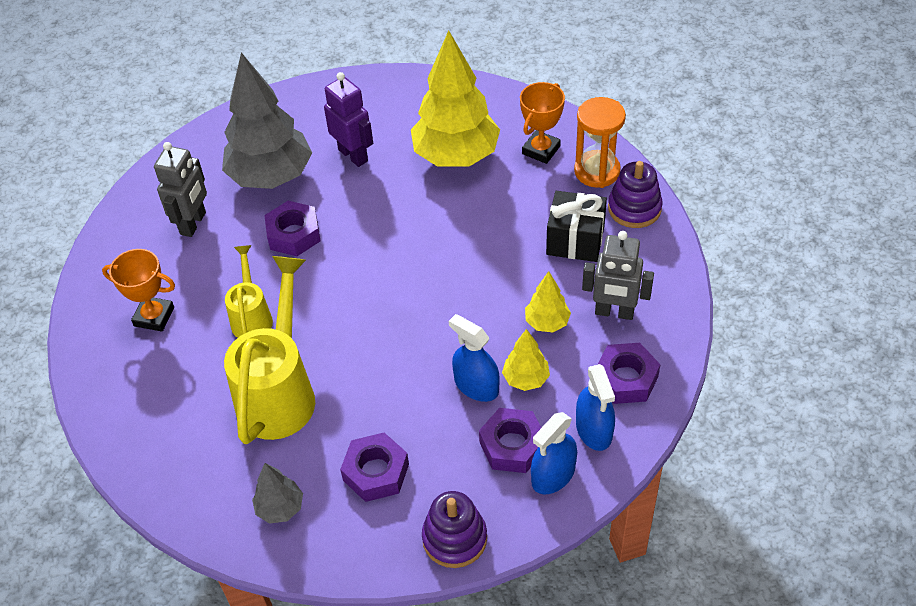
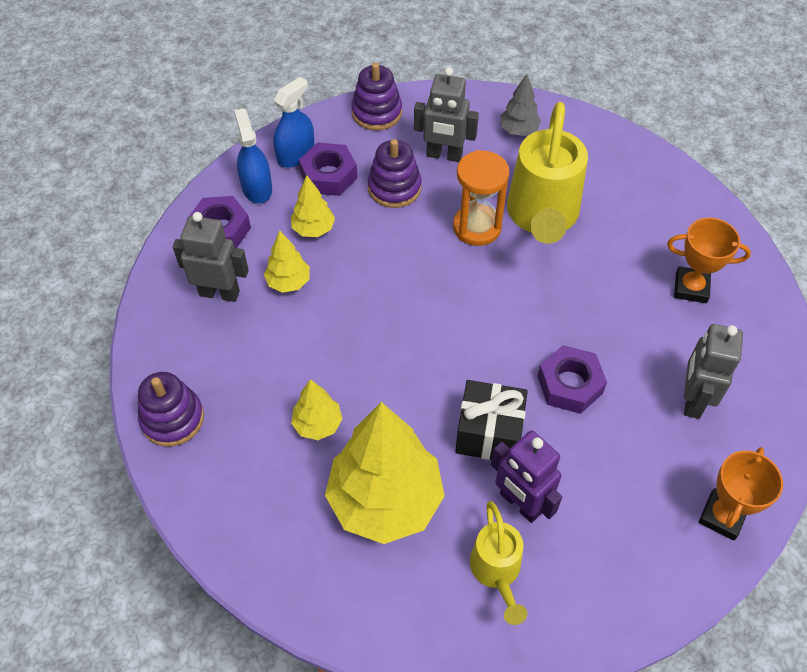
camera: 175 degrees right, 5 degrees up
(252, 316) = (589, 288): yellow watering can -> yellow watering can (497, 573)
(271, 177) = (619, 468): grey tree -> none
(376, 472) = (444, 155): purple nut -> grey robot
(437, 429) = (394, 188): none -> purple stacking toy
(476, 386) = (359, 223): blue spray bottle -> none
(511, 205) = (318, 424): none -> yellow tree
(541, 150) = (274, 510): orange trophy -> orange trophy (722, 516)
(575, 240) = (247, 376): black gift -> black gift (489, 433)
(597, 171) = (207, 474): orange hourglass -> orange hourglass (477, 227)

